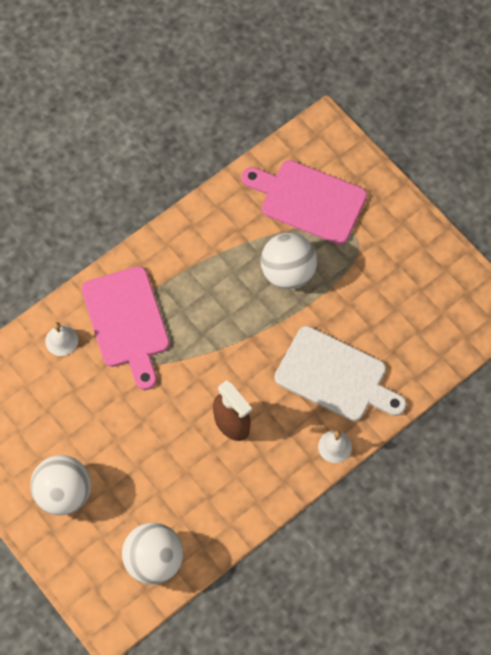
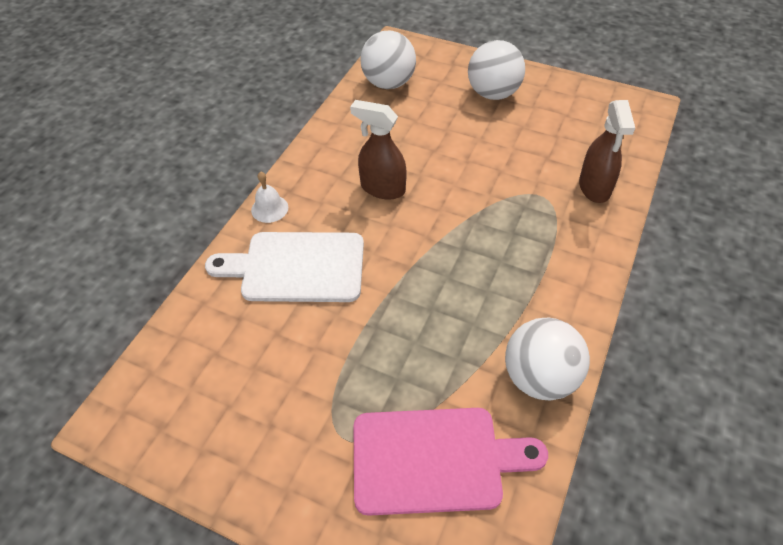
camera: 155 degrees right, 15 degrees down
(61, 340) = (594, 188): white bell -> brown spray bottle
(127, 322) = (547, 227): pink cutting board -> none
(288, 272) = (408, 351): white ball -> white ball (539, 377)

